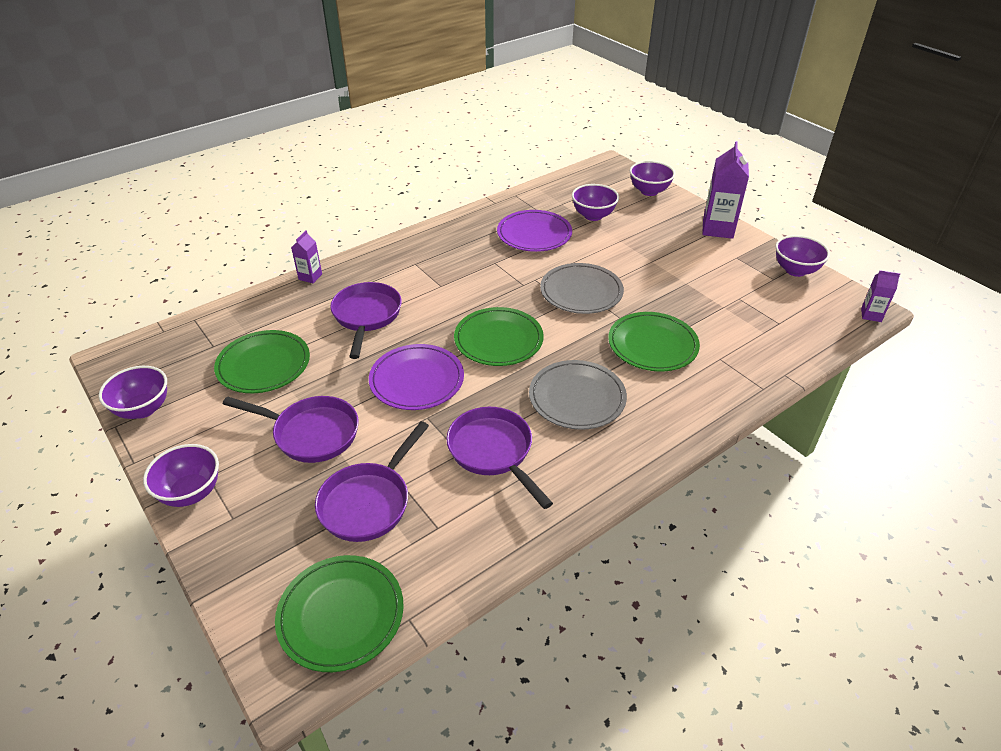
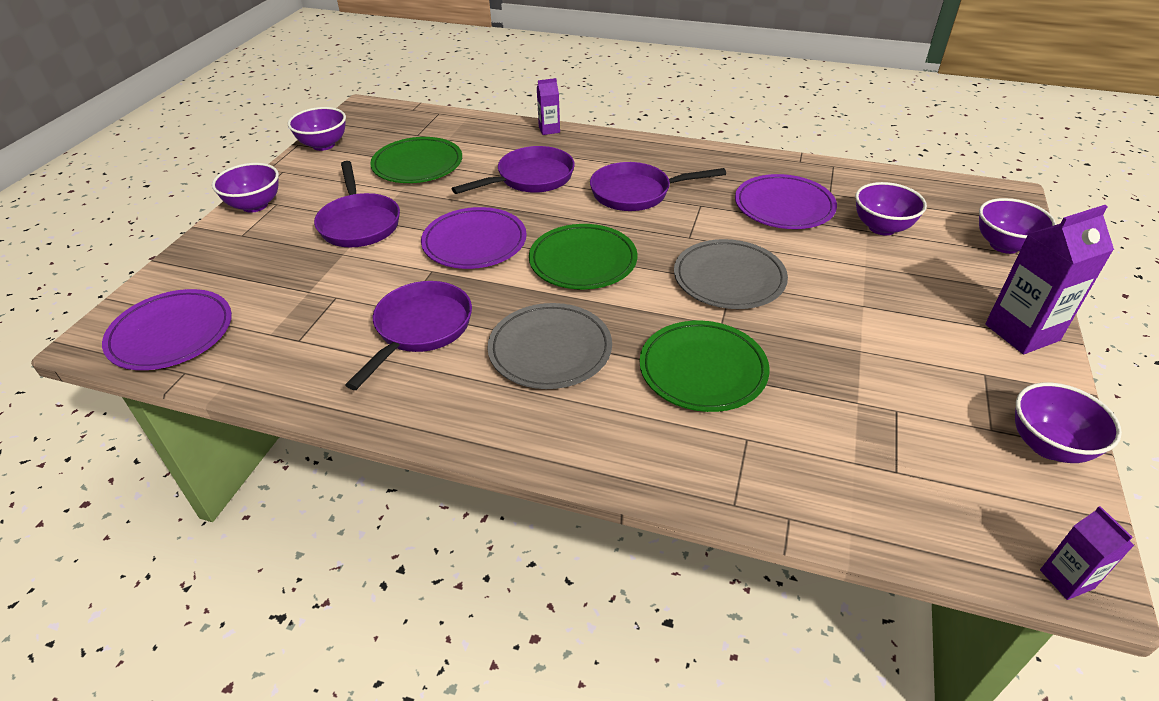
camera: 55 degrees right, 0 degrees up
(341, 615) = (171, 334): green plate -> purple plate
(368, 502) = (302, 289): purple pan -> purple pan (636, 193)

